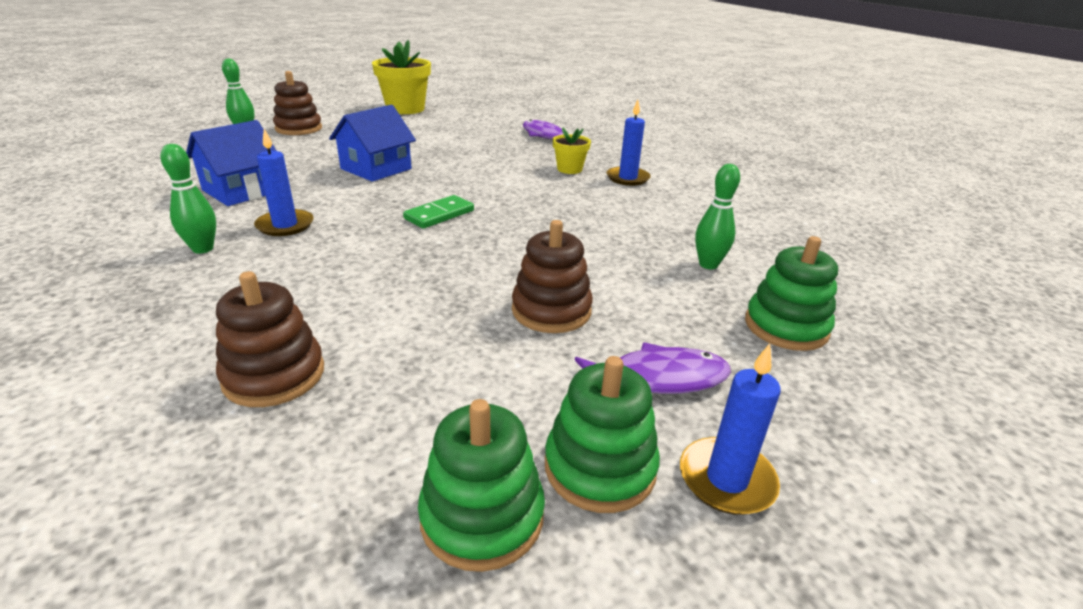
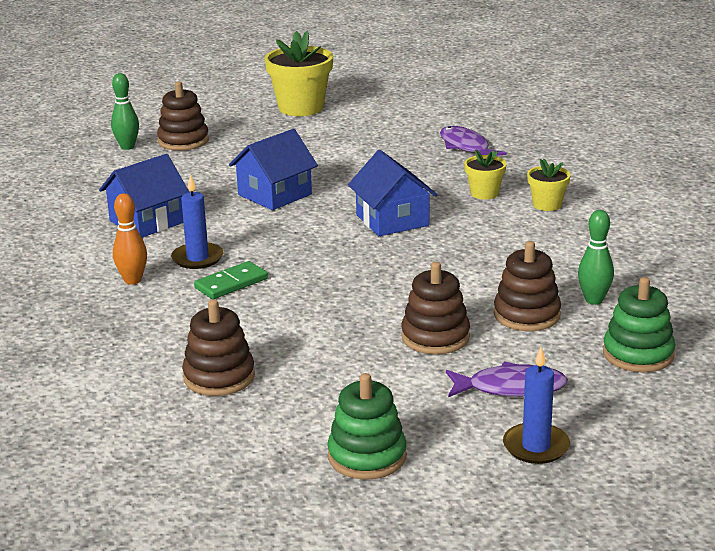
camera: 10 degrees right, 5 degrees down
(203, 249) = (132, 280): green bowling pin -> orange bowling pin
(439, 215) = (341, 248): green domino -> green domino (231, 283)
(489, 190) = (392, 220): none -> blue house
(600, 467) = (449, 437): green stacking toy -> none
(627, 178) = (547, 205): blue candle -> yellow flower pot
(645, 282) = (527, 315): none -> brown stacking toy

